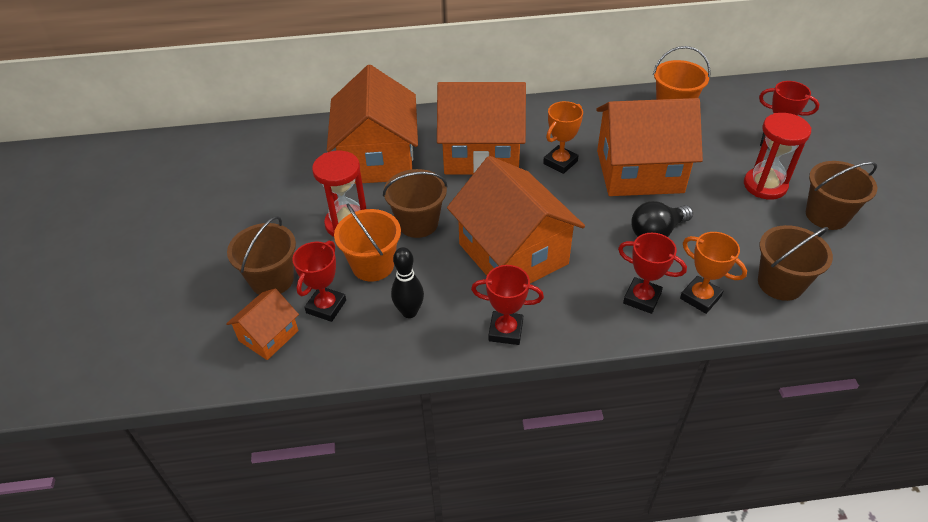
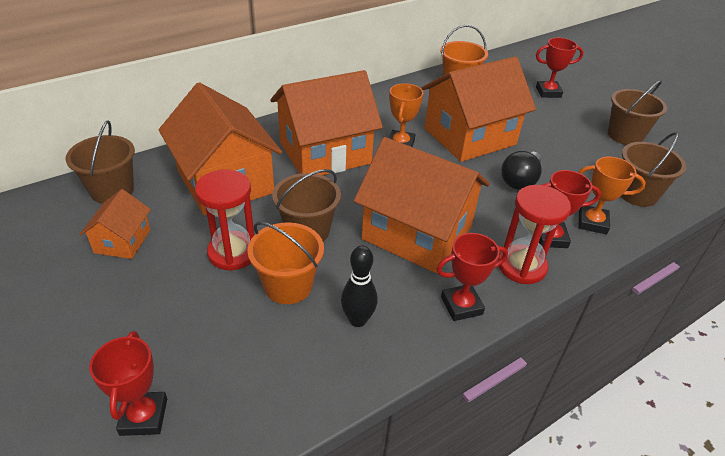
camera: 30 degrees left, 5 degrees down
(268, 336) = (217, 403): orange house -> orange house (122, 241)
(272, 280) = (182, 337): brown bucket -> brown bucket (112, 190)
(326, 306) = (265, 345): red trophy -> red trophy (143, 416)
(765, 185) = (567, 125): red hourglass -> red hourglass (521, 266)

